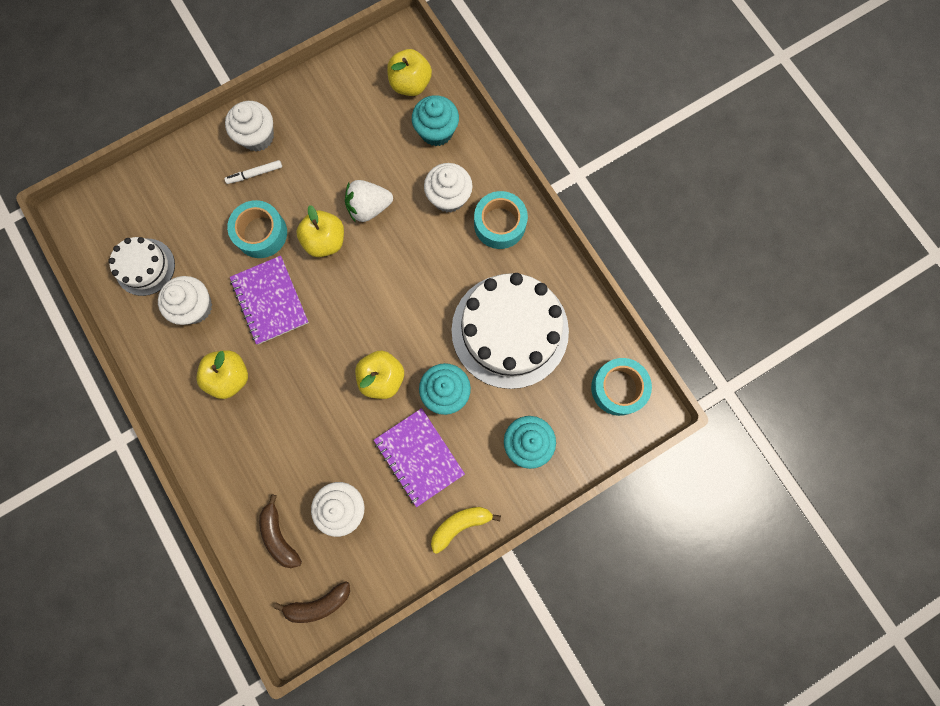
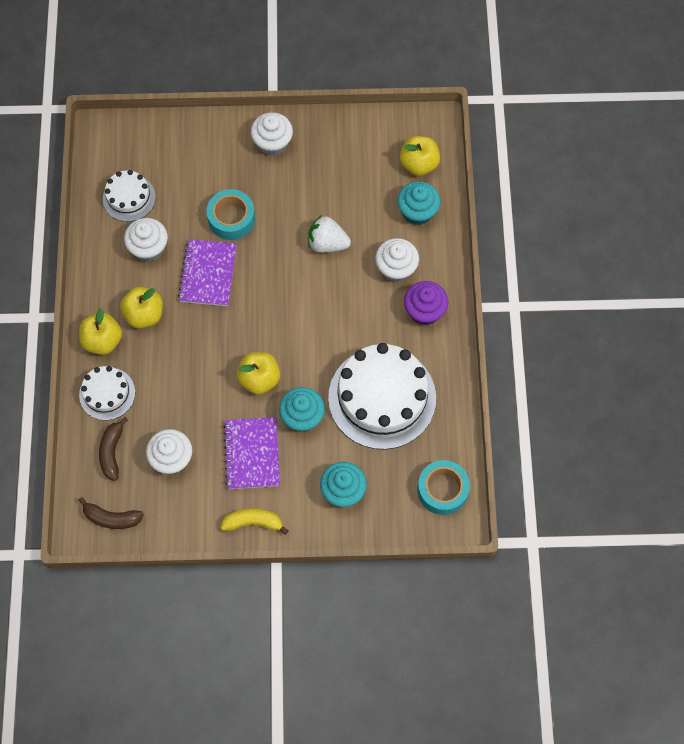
camera: 30 degrees right, 10 degrees down
(239, 478) = (107, 393): none -> white cake
(255, 174) = (253, 171): white marker -> none
(325, 241) = (278, 251): yellow apple -> yellow apple (103, 340)
(499, 224) = (424, 311): turquoise tape -> purple cupcake

